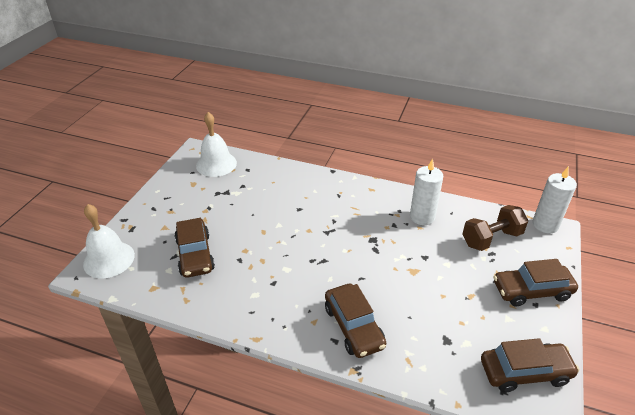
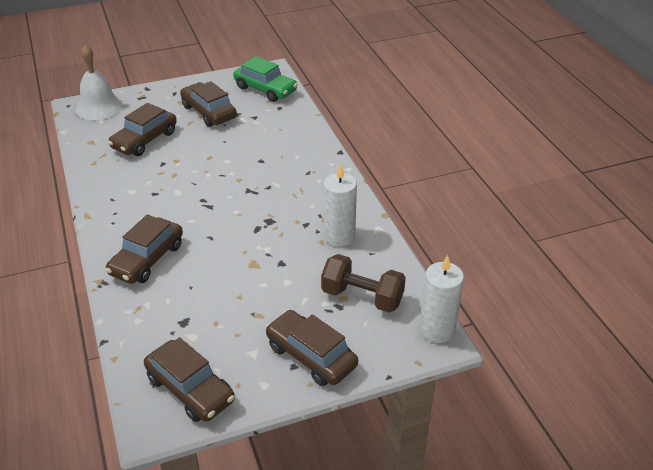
camera: 50 degrees right, 0 degrees up
(205, 203) = (208, 112): none -> brown car
(216, 164) = (265, 89): white bell -> green car

